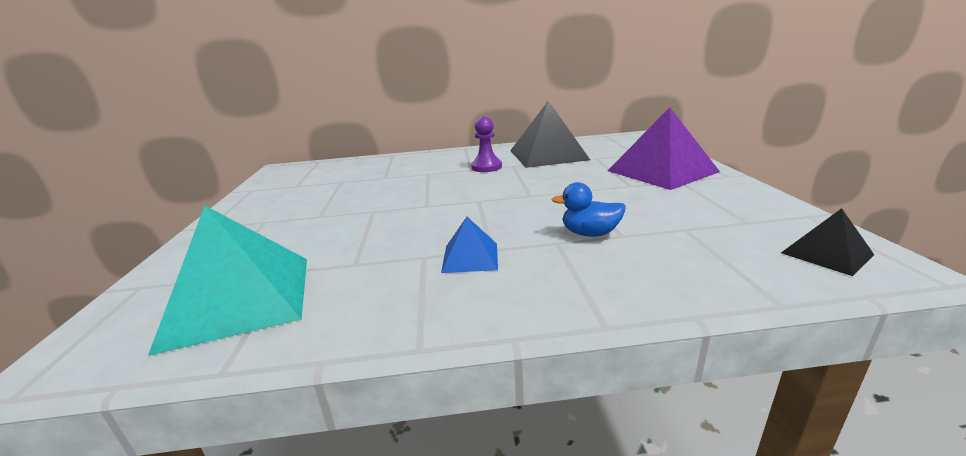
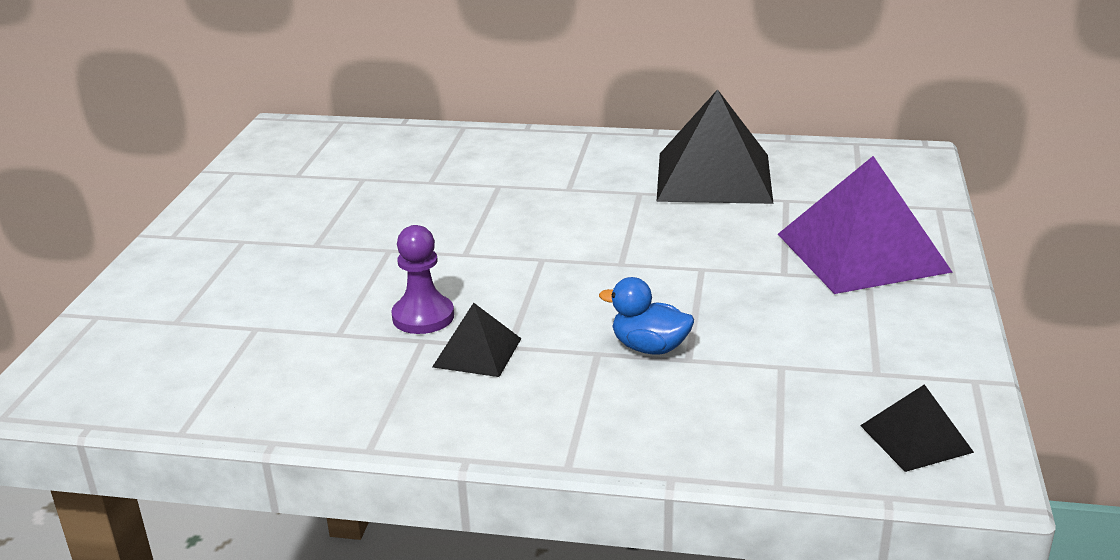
camera: 15 degrees right, 5 degrees up
(240, 299) = (203, 355): turquoise pyramid -> none
(470, 257) = (477, 352): blue pyramid -> black pyramid
(486, 167) = (596, 188): purple pawn -> purple pawn (423, 317)

